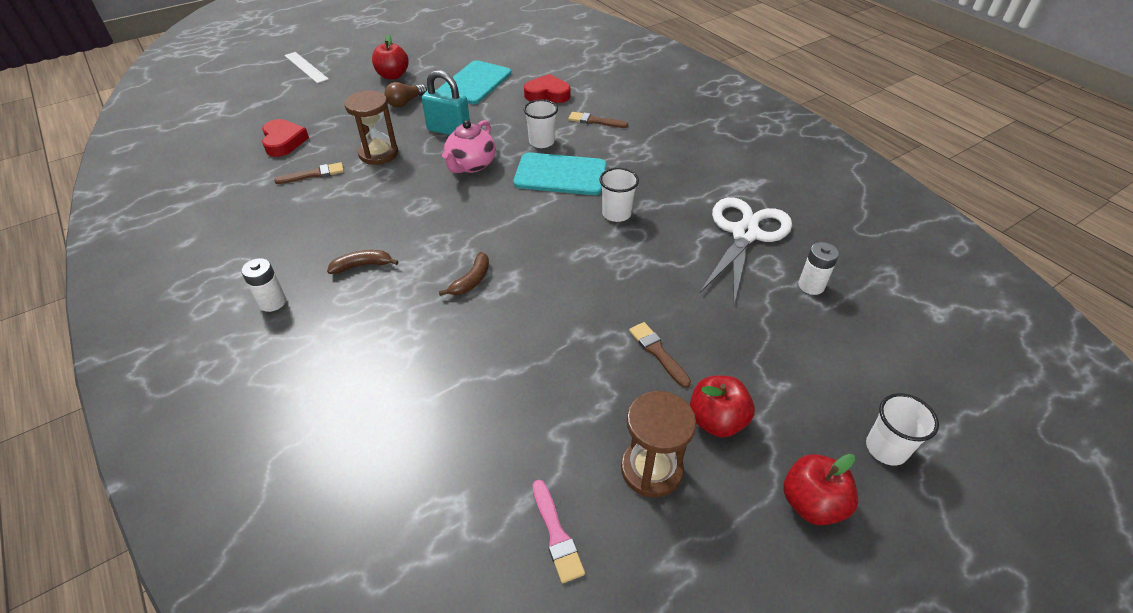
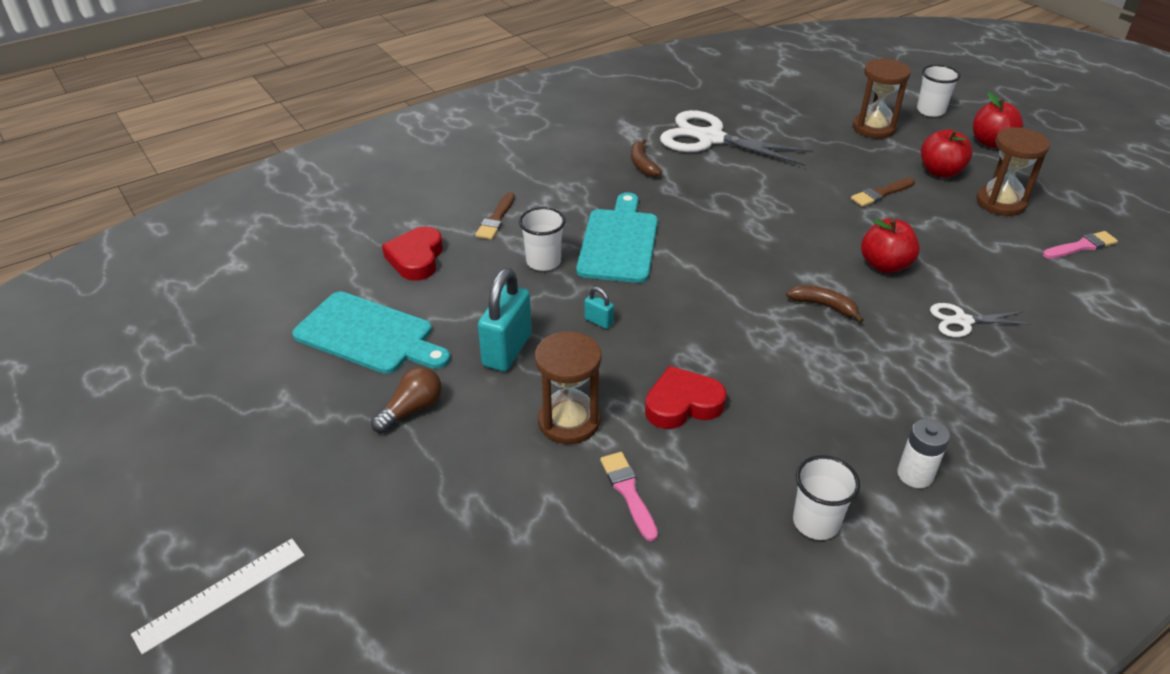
camera: 90 degrees left, 5 degrees down
(283, 142) = (526, 559): red heart -> red heart (682, 404)
(314, 174) = (628, 492): brown brush -> pink brush
(362, 265) = (824, 399): brown banana -> brown banana (642, 164)
(393, 76) = (306, 439): red apple -> red apple (884, 265)
(405, 102) = (412, 409): brown light bulb -> brown light bulb turned 90 degrees counterclockwise
(435, 373) = (962, 321): none -> white scissors
(471, 165) = (598, 321): pink teapot -> turquoise padlock
(616, 214) = (690, 209): white cup -> white cup (816, 522)
(811, 285) = (774, 116): white battery -> none
(812, 373) = (874, 128): none -> brown hourglass

